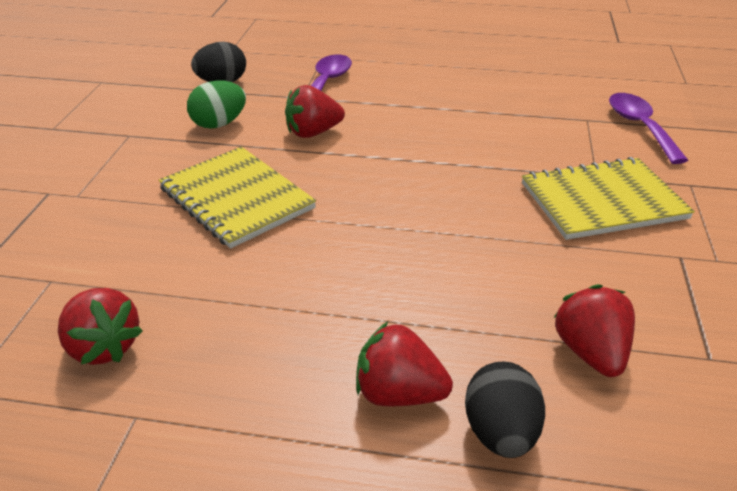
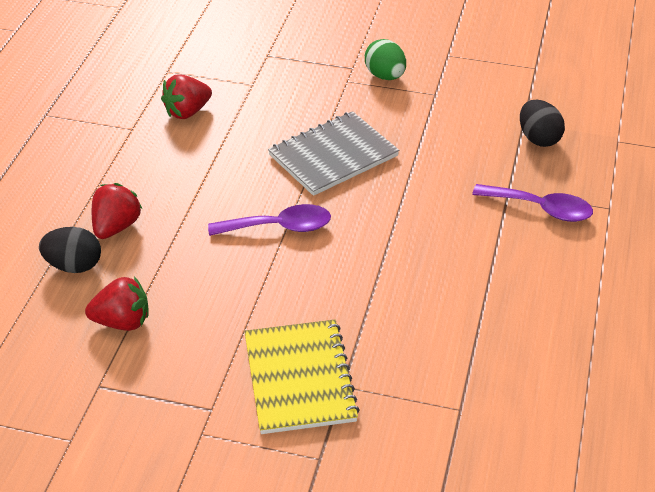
camera: 95 degrees right, 5 degrees up
(219, 124) = (453, 141): green egg -> green egg (385, 76)
(236, 198) = (333, 155): yellow notebook -> grey notebook
(313, 133) = (435, 197): red strawberry -> none
(640, 127) = (441, 454): purple spoon -> purple spoon (279, 227)

